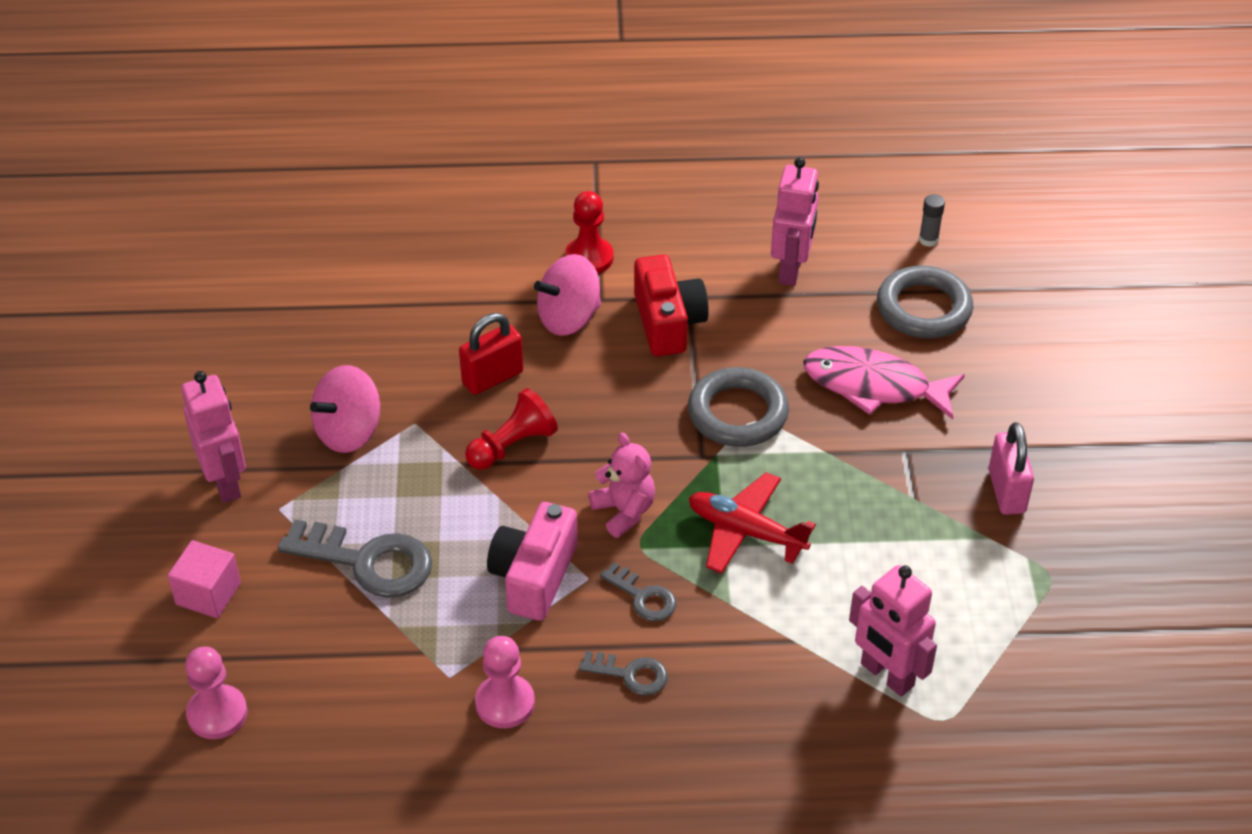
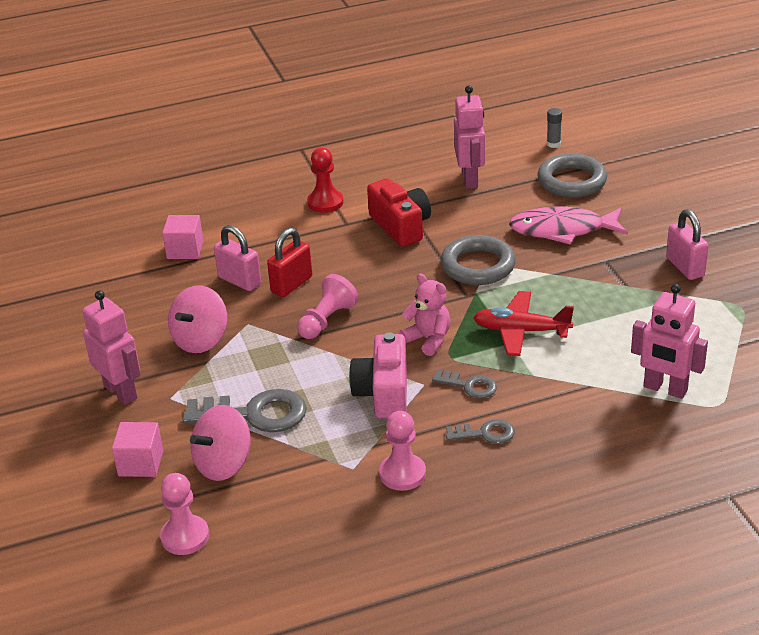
camera: 15 degrees left, 10 degrees down
(385, 287) = (185, 250): none -> pink cube
(432, 354) = (239, 281): none -> pink padlock
(512, 445) = (327, 320): red pawn -> pink pawn
(569, 318) = (329, 239): pink spinning top -> pink spinning top (223, 464)

